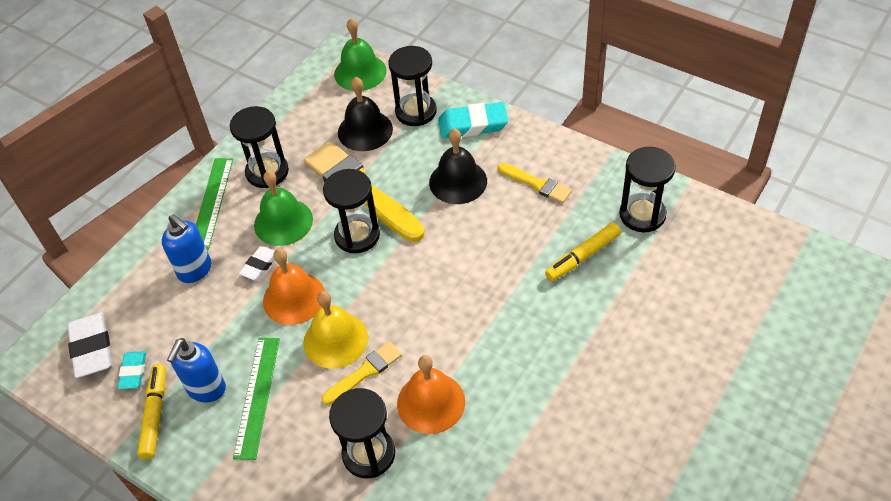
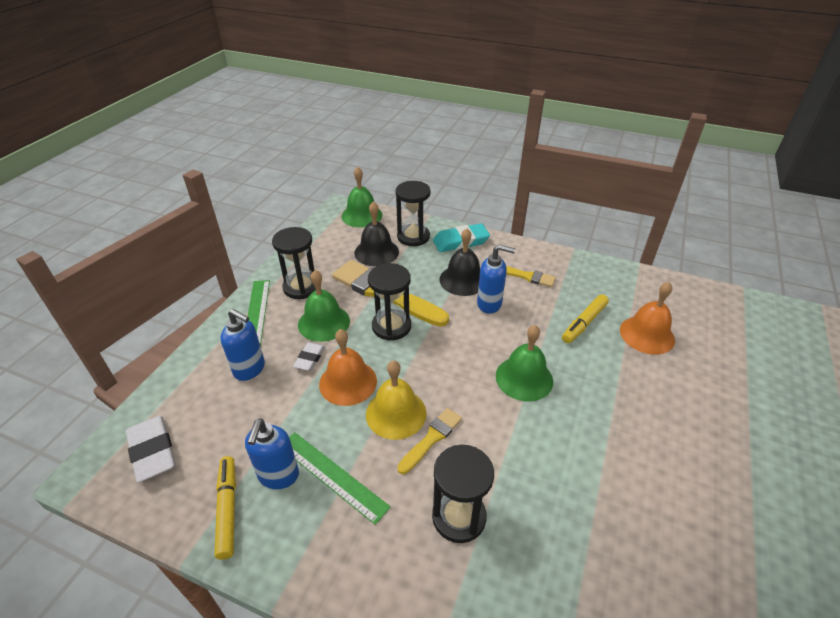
camera: 15 degrees left, 10 degrees down
(133, 372) = (199, 469): turquoise eraser -> none
(257, 396) = (332, 475): green ruler -> green ruler turned 45 degrees counterclockwise
(431, 402) = (502, 458): orange bell -> orange bell (647, 334)
(479, 218) = (489, 304): none -> blue soap dispenser
(485, 317) = (524, 378): none -> green bell
(642, 215) = (616, 289): black hourglass -> none

